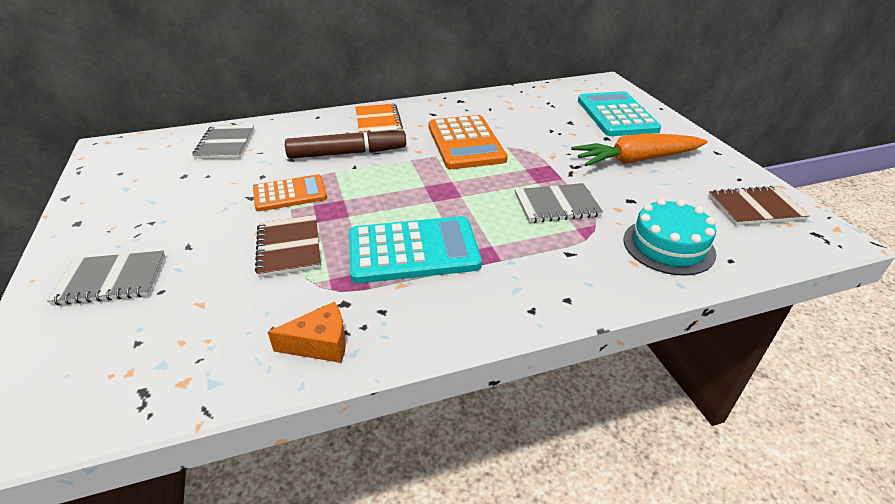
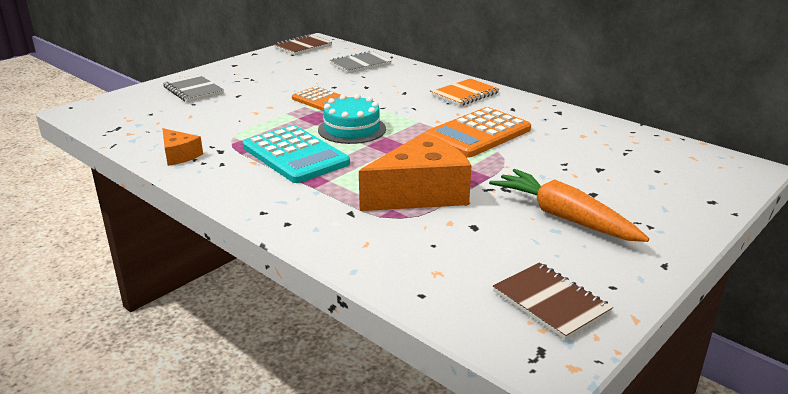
camera: 60 degrees right, 10 degrees down
(289, 247) = (262, 119): brown notebook -> brown notebook (303, 47)
(347, 153) = (398, 100): brown marker -> none
(556, 205) = (420, 193): grey notebook -> orange cheese
(616, 115) = (662, 189): turquoise calculator -> none
(668, 246) = (411, 257): turquoise cake -> turquoise cake (352, 129)

